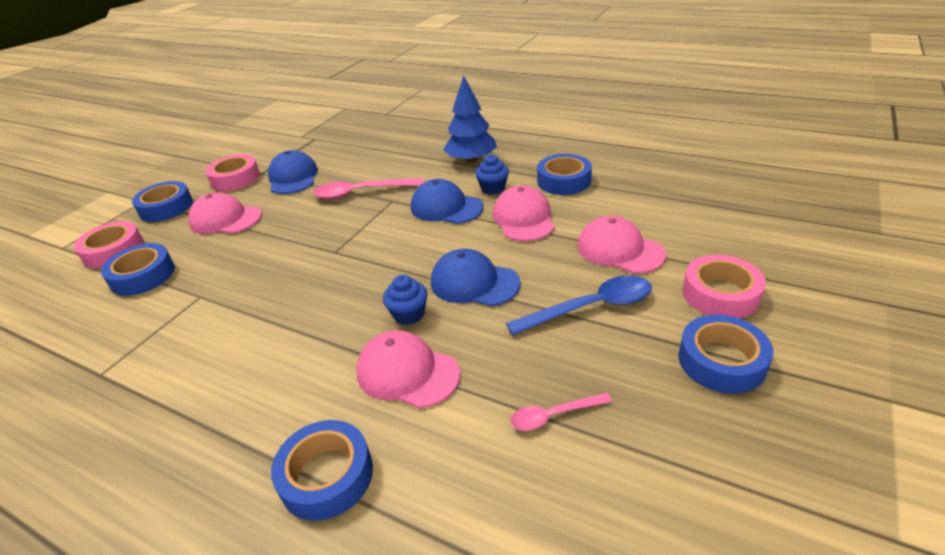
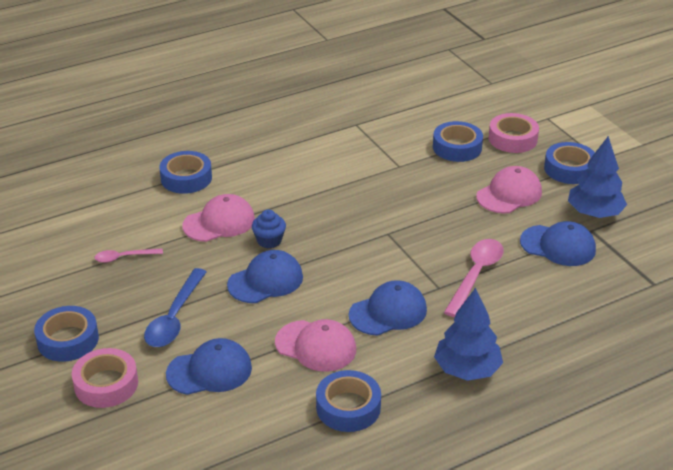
camera: 120 degrees right, 0 degrees up
(235, 178) = (594, 213): pink tape -> blue tree
(493, 188) = (389, 355): blue cupcake -> none
(553, 415) = (124, 257): pink spoon -> pink spoon turned 120 degrees counterclockwise
(619, 250) = (209, 371): pink cap -> blue cap

